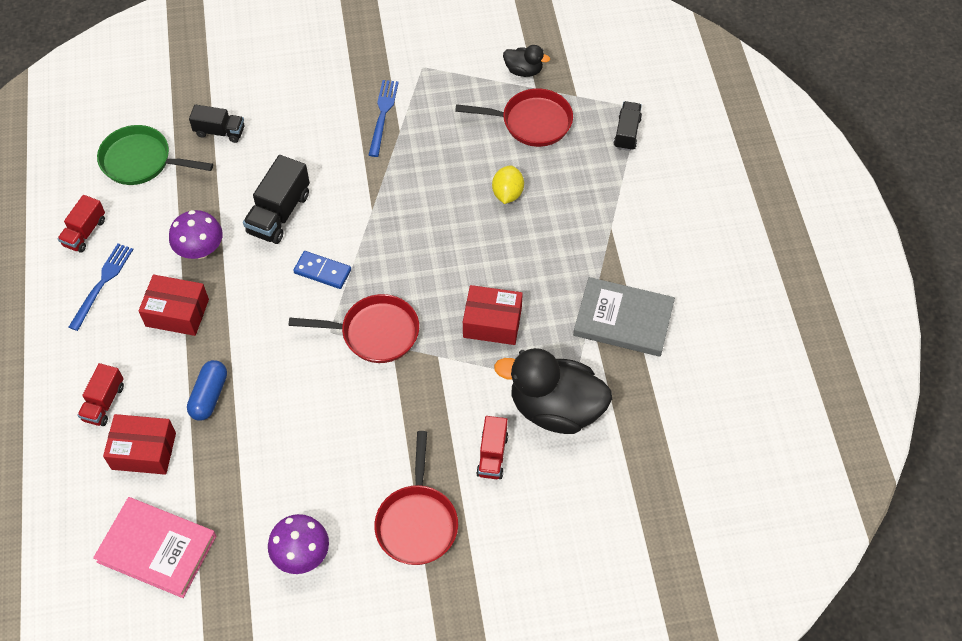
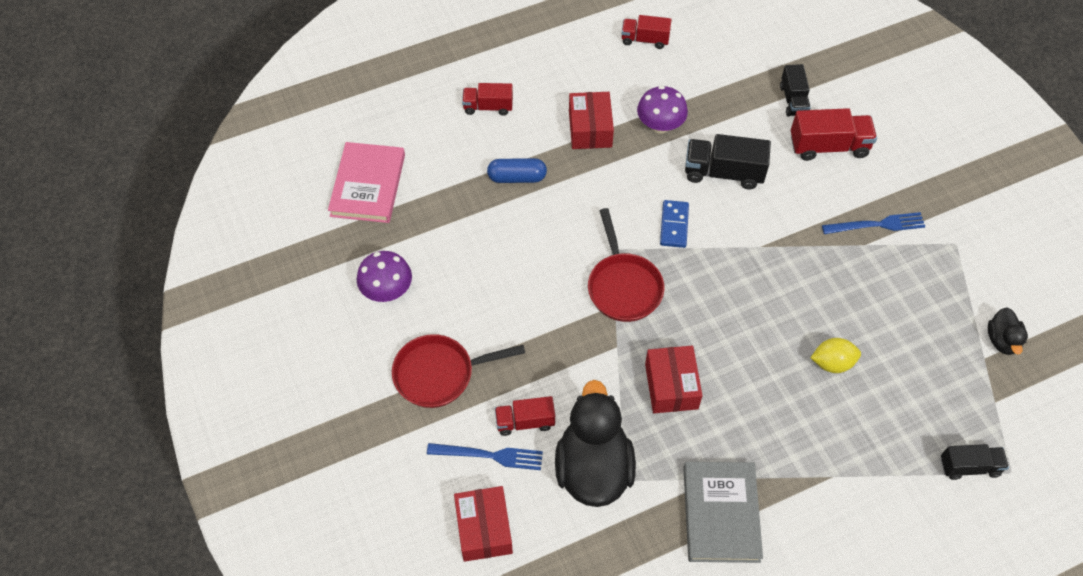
camera: 75 degrees right, 0 degrees up
(102, 284) = (599, 68): blue fork -> blue fork (489, 455)
(141, 161) = (734, 53): green pan -> none
(144, 451) = (452, 148): red box -> red box (484, 529)
(284, 122) = (828, 146): none -> red truck
(531, 122) = (935, 364): red pan -> none

